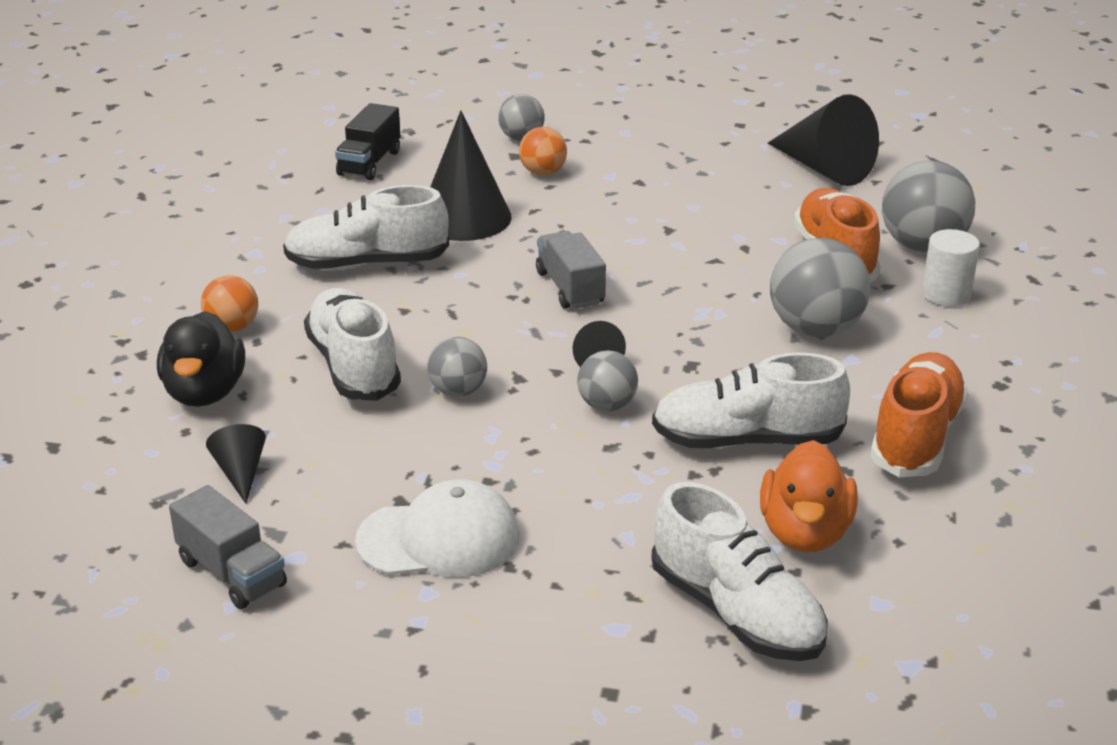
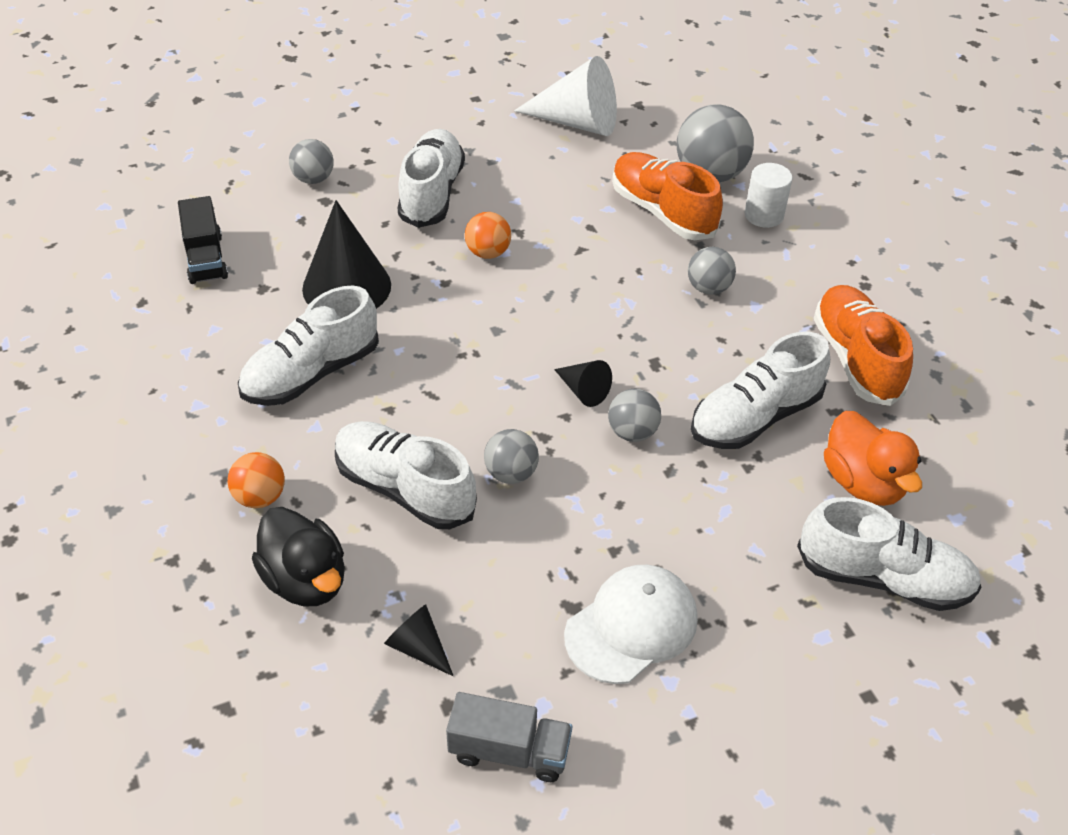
camera: 35 degrees left, 15 degrees up
(543, 172) = (366, 210): orange ball -> orange ball (488, 252)
(570, 288) = (500, 326): grey truck -> none
(617, 178) = (431, 193): none -> white shoe
(815, 329) = (708, 288): grey ball -> grey ball, size x0.57
(824, 168) = (577, 122): black cone -> white cone

